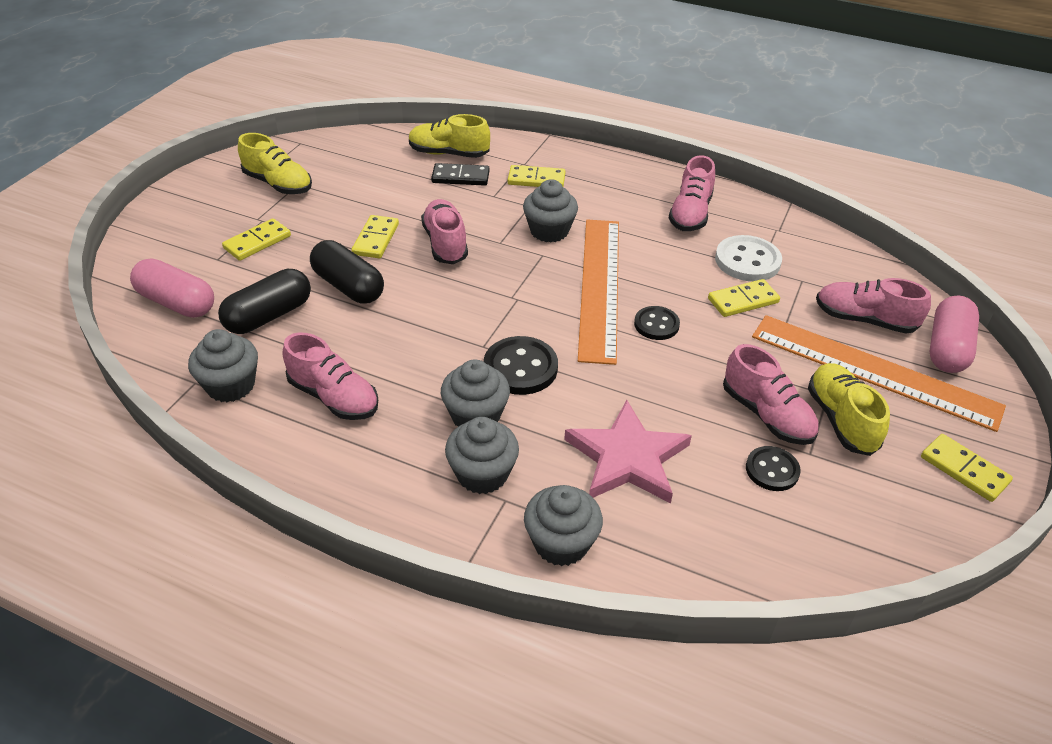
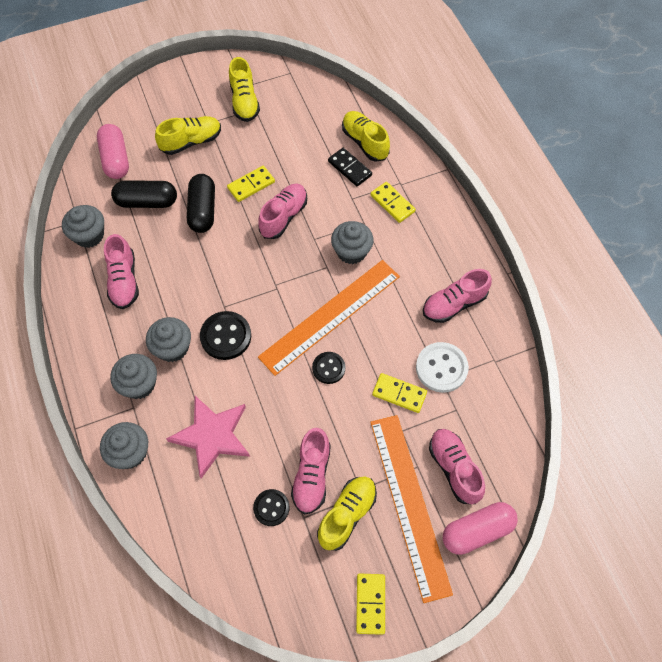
camera: 45 degrees right, 20 degrees up
(257, 242) = (191, 142): yellow domino -> yellow shoe

